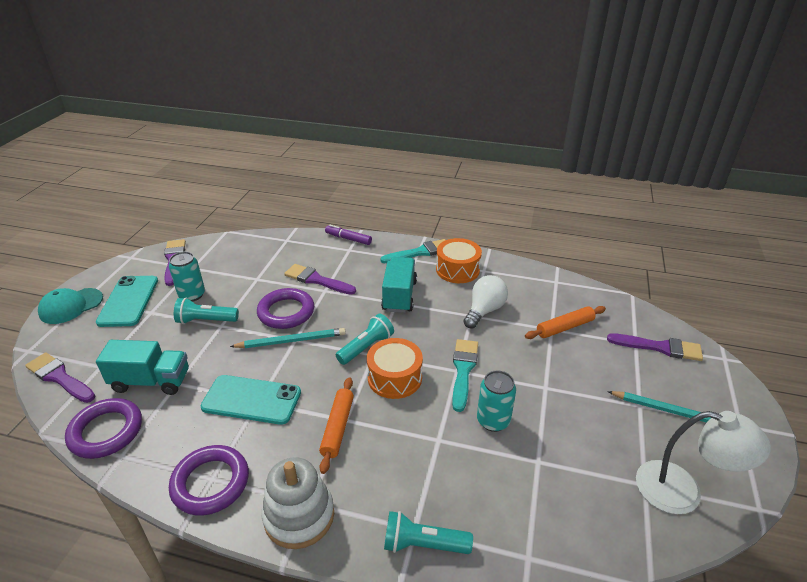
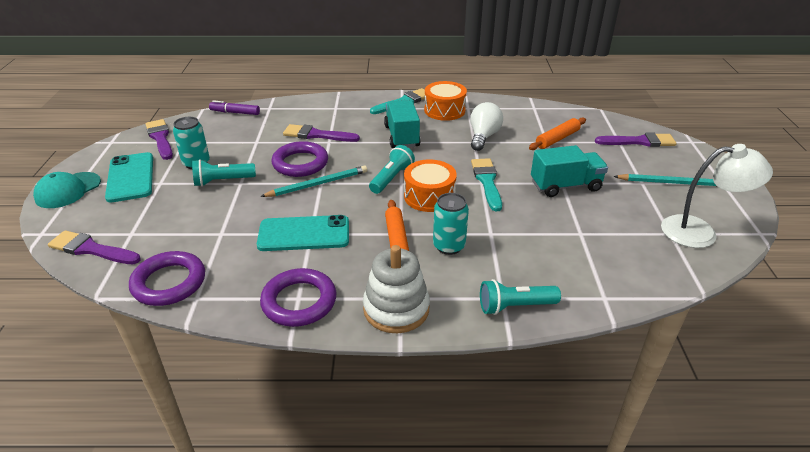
camera: 15 degrees left, 0 degrees up
(151, 381) = (193, 236): turquoise truck -> turquoise truck (565, 186)
(348, 239) = (330, 100): purple marker -> purple marker (235, 112)
(493, 421) = (530, 212): turquoise can -> turquoise can (449, 246)

